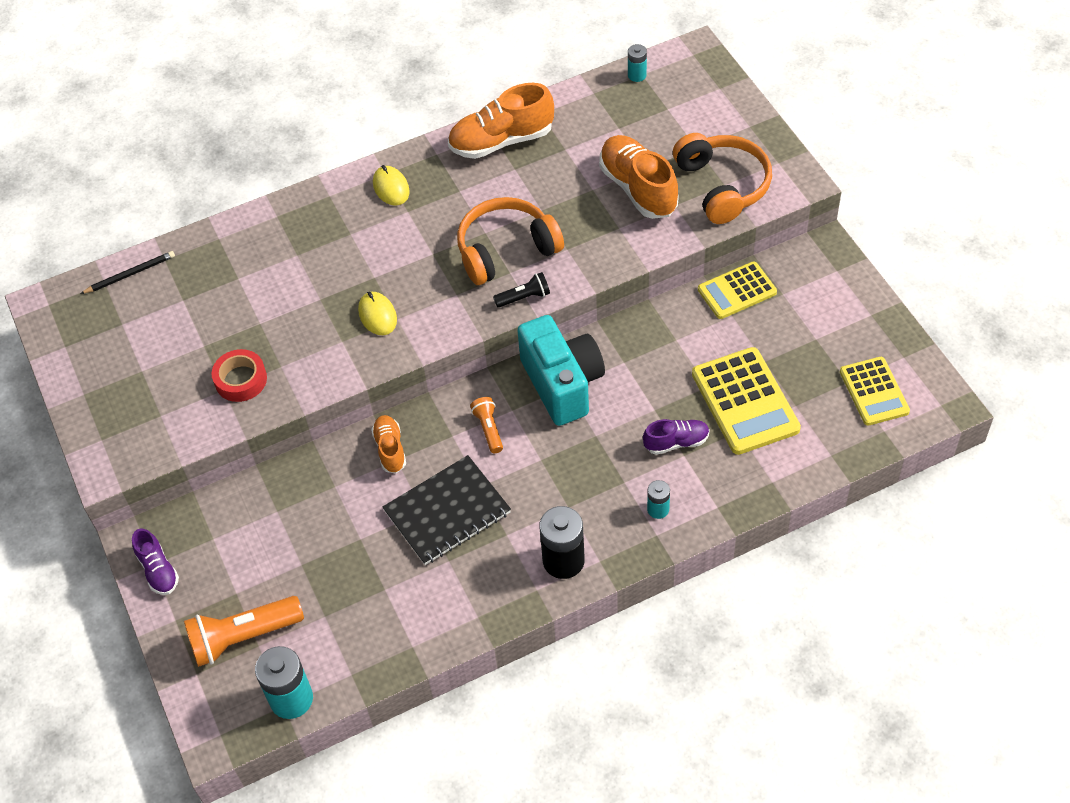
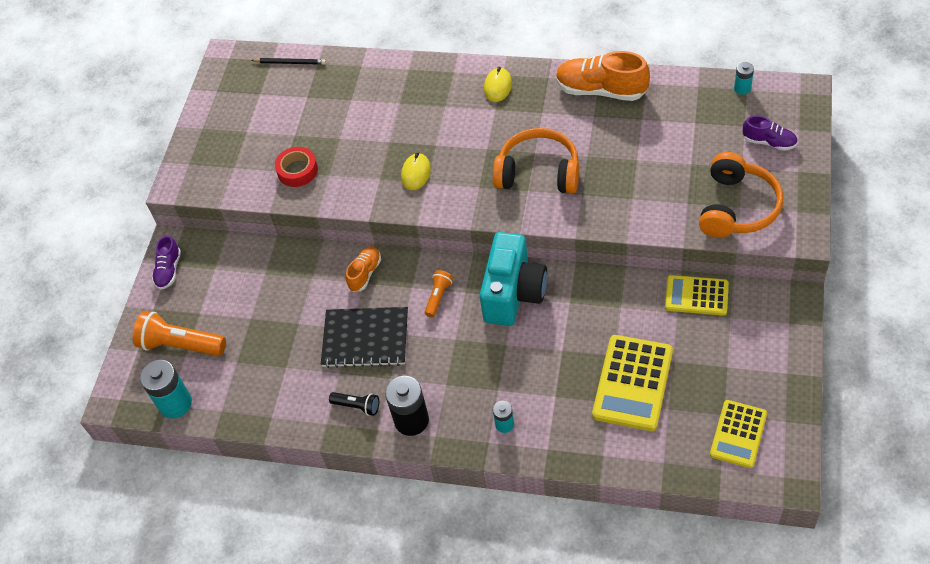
camera: 40 degrees right, 0 degrees up
(524, 297) = (522, 214): black flashlight -> black flashlight (357, 406)
(638, 188) = (671, 176): orange shoe -> none
(676, 442) = (557, 383): purple shoe -> purple shoe (769, 142)

